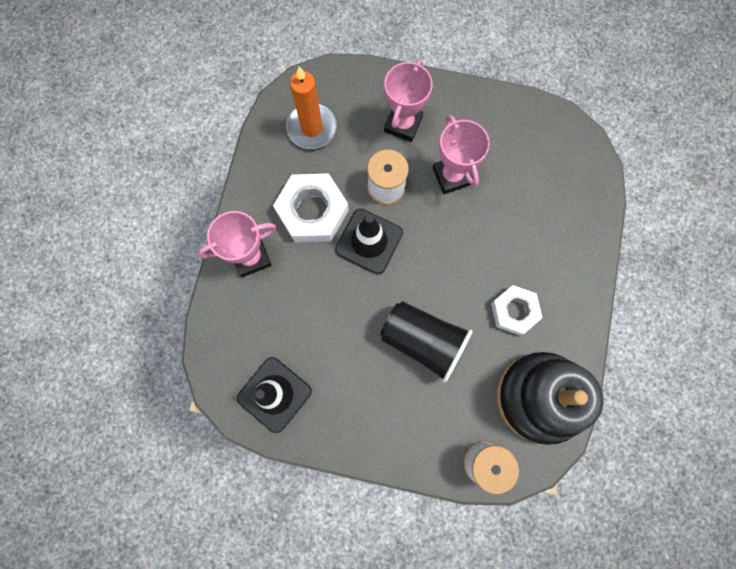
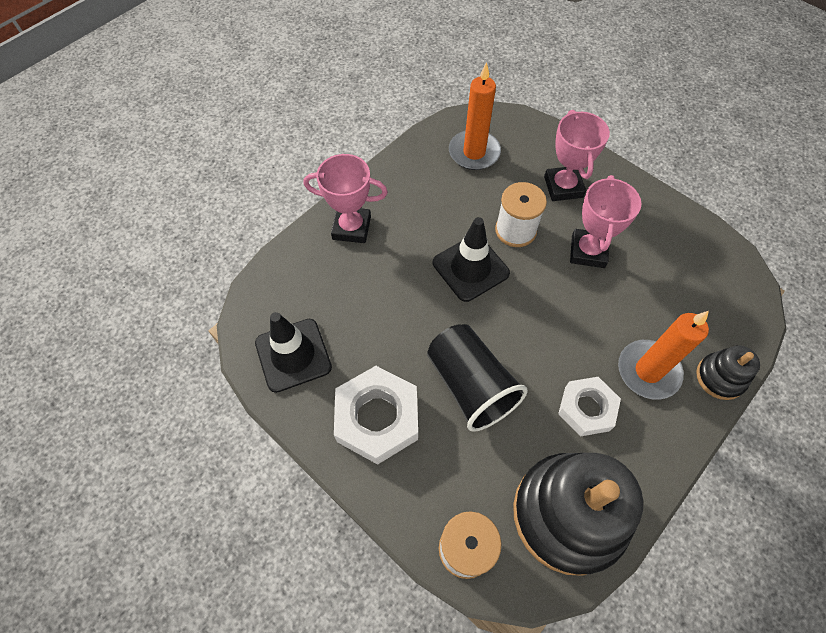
camera: 30 degrees right, 15 degrees down
(312, 211) = (432, 218): white nut -> white nut (377, 418)
(403, 124) = (563, 187): pink trophy -> pink trophy turned 60 degrees counterclockwise
(543, 256) = (648, 371): none -> orange candle
(594, 233) = (720, 377): none -> black stacking toy

